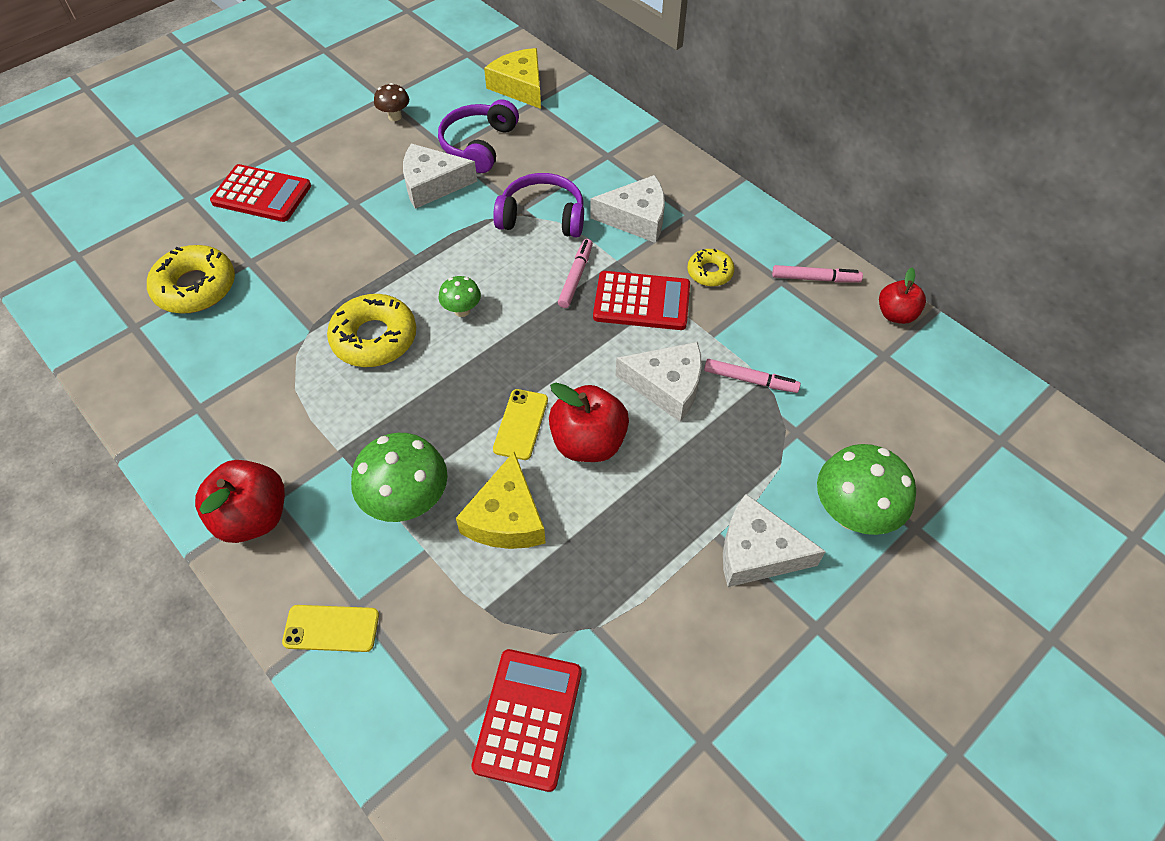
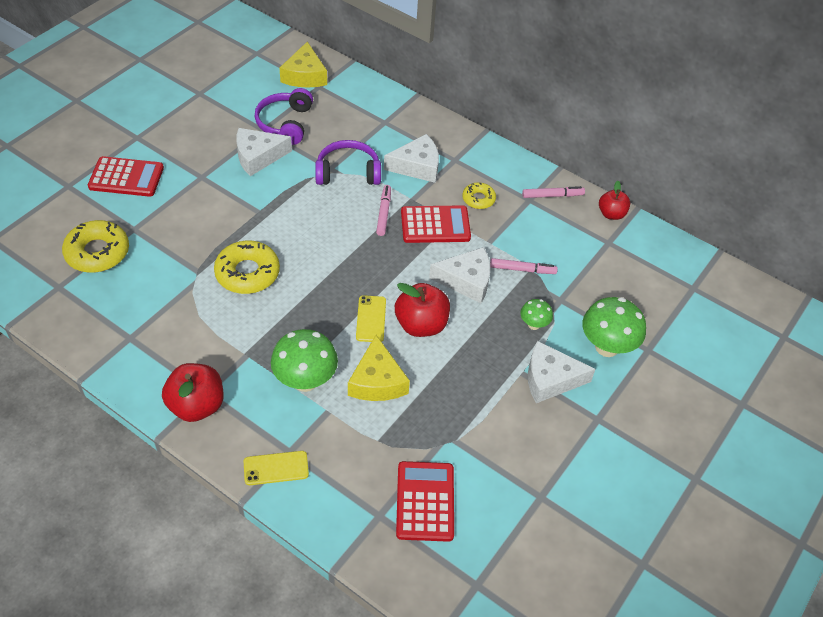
camera: 15 degrees left, 5 degrees down
(395, 116) = (213, 107): brown mushroom -> none
(462, 310) = (307, 246): green mushroom -> green mushroom (534, 325)
(520, 86) = (305, 75): yellow cheese -> yellow cheese turned 135 degrees counterclockwise

